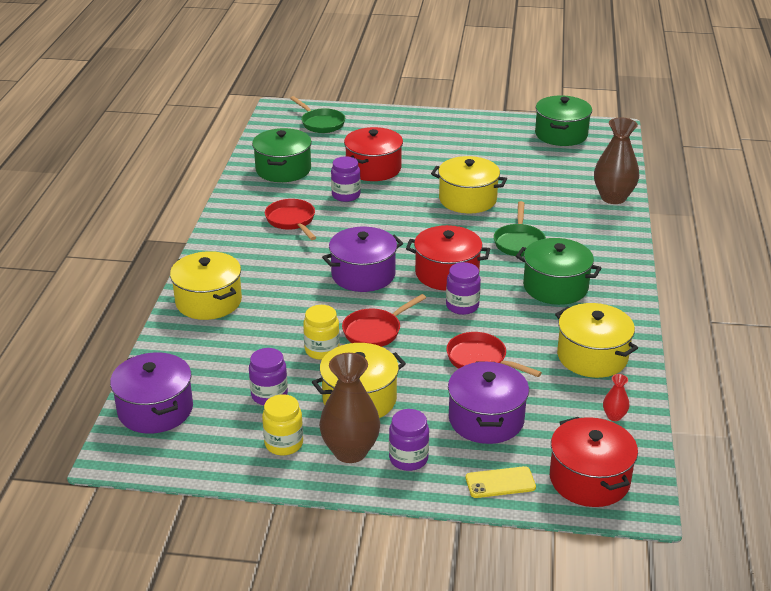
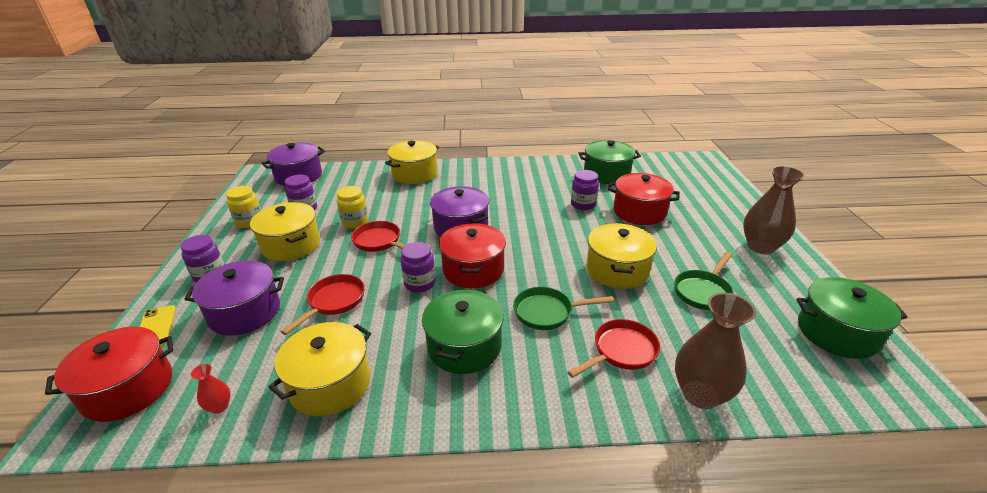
camera: 80 degrees right, 0 degrees up
(292, 221) = (530, 187): red pan -> red pan (621, 351)
(321, 123) = (698, 178): green pan -> green pan (703, 291)
(350, 451) = (230, 248): brown vase -> brown vase (760, 247)

